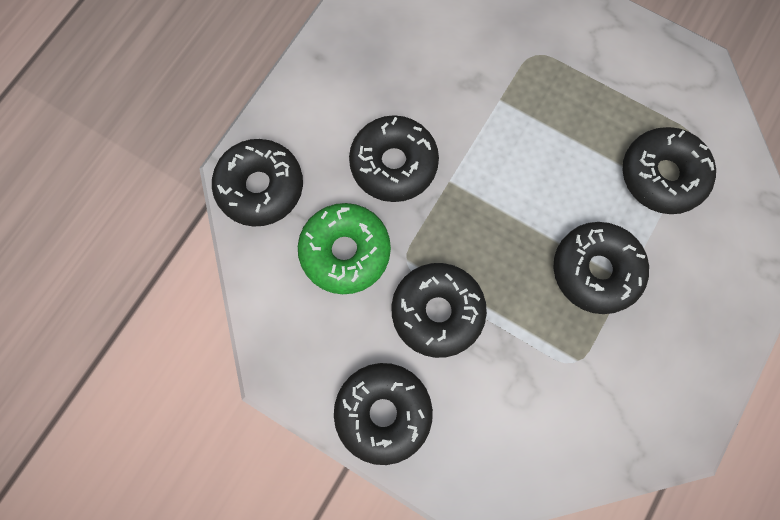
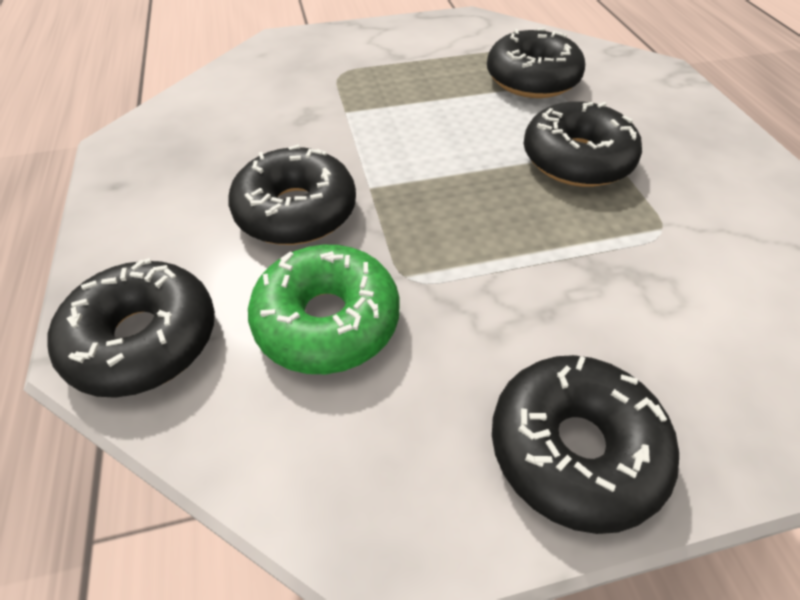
camera: 45 degrees left, 25 degrees down
(437, 312) = (494, 294): black donut -> none

